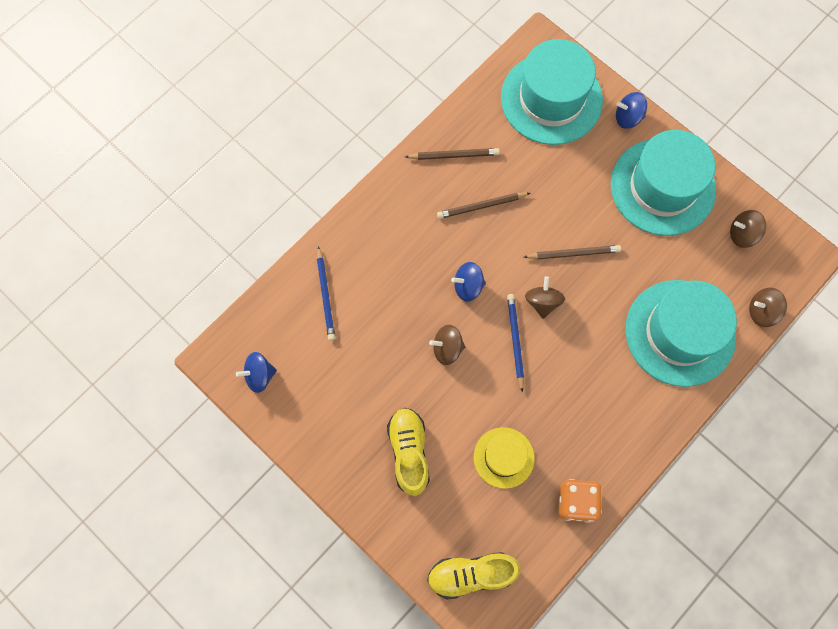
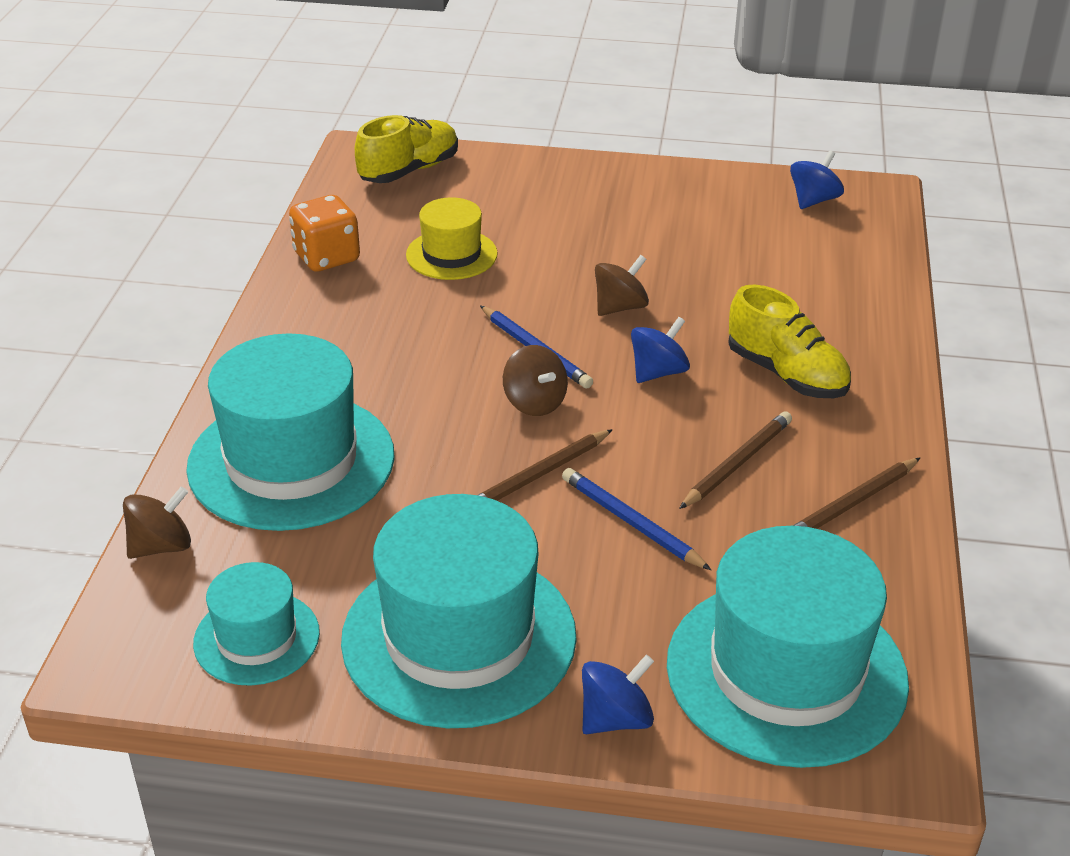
camera: 145 degrees right, 35 degrees down
(325, 295) = (830, 286): blue pencil -> blue pencil (631, 522)
(409, 452) = (571, 216): yellow shoe -> yellow shoe (786, 374)
(742, 234) = (256, 638): brown spinning top -> turquoise hat

